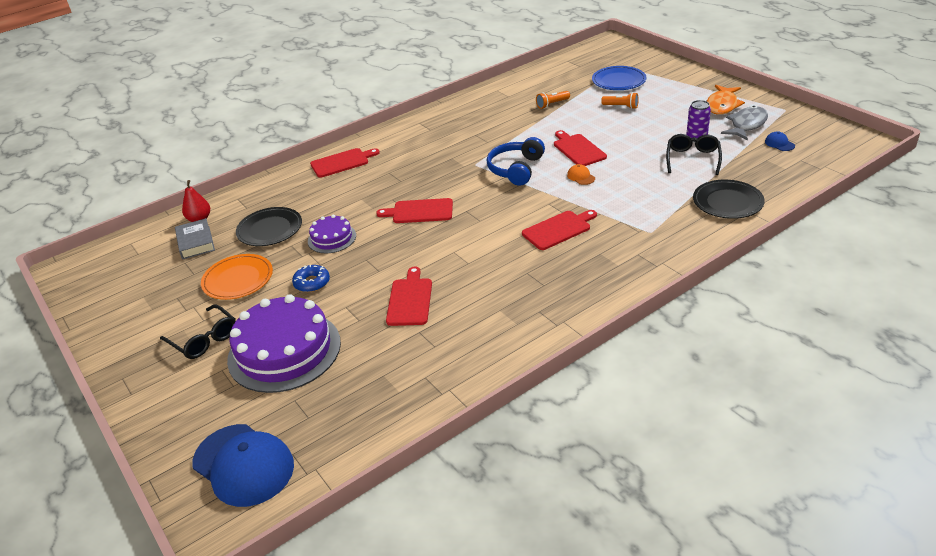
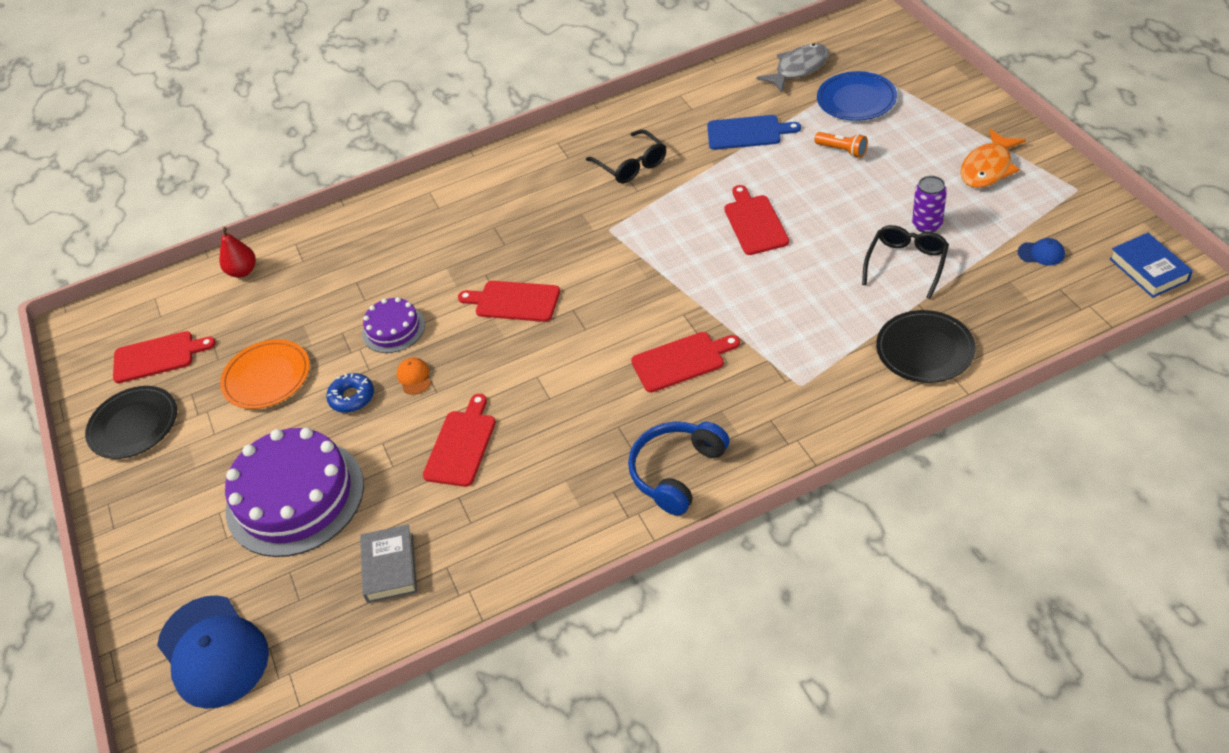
camera: 15 degrees right, 10 degrees up
(196, 242) = (231, 309): grey book -> grey book (390, 567)
(204, 339) = (208, 462): black glasses -> black glasses (631, 165)
(270, 229) = (322, 302): black plate -> black plate (133, 425)
(342, 162) = (439, 200): red cutting board -> red cutting board (158, 356)
(516, 169) = (660, 246): blue headphones -> blue headphones (677, 472)
(552, 104) = (747, 133): orange flashlight -> blue cutting board
(581, 177) = (742, 273): orange cap -> orange cap (414, 377)
(747, 125) = (1008, 211): grey fish -> grey fish (798, 69)
(779, 143) = (1041, 253): blue cap -> blue cap turned 120 degrees clockwise
(853, 144) = (1148, 270): none -> blue book

